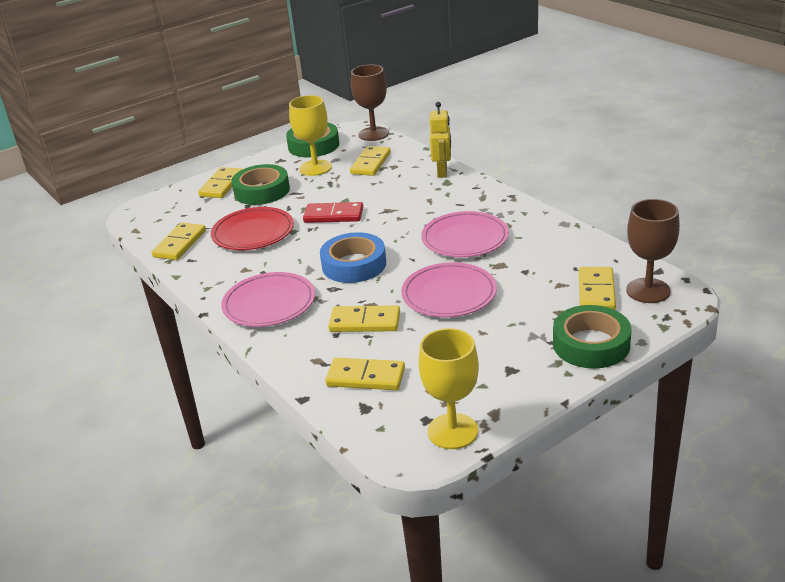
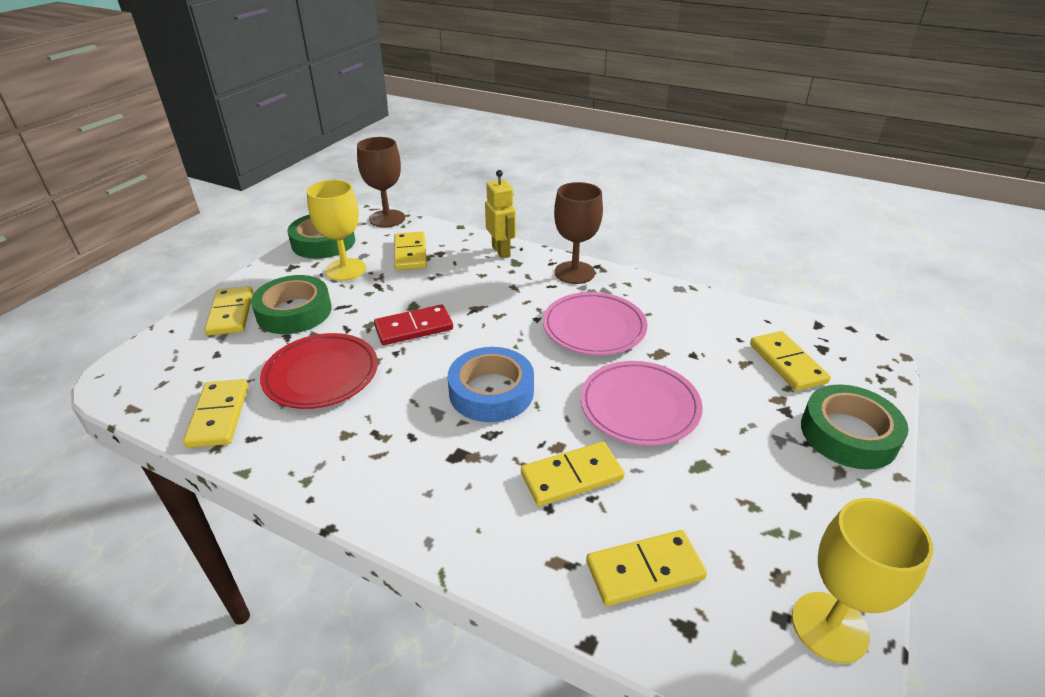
camera: 30 degrees left, 5 degrees up
(269, 304) = (419, 483): pink plate -> none
(648, 290) = (833, 350): brown goblet -> brown goblet (574, 272)

